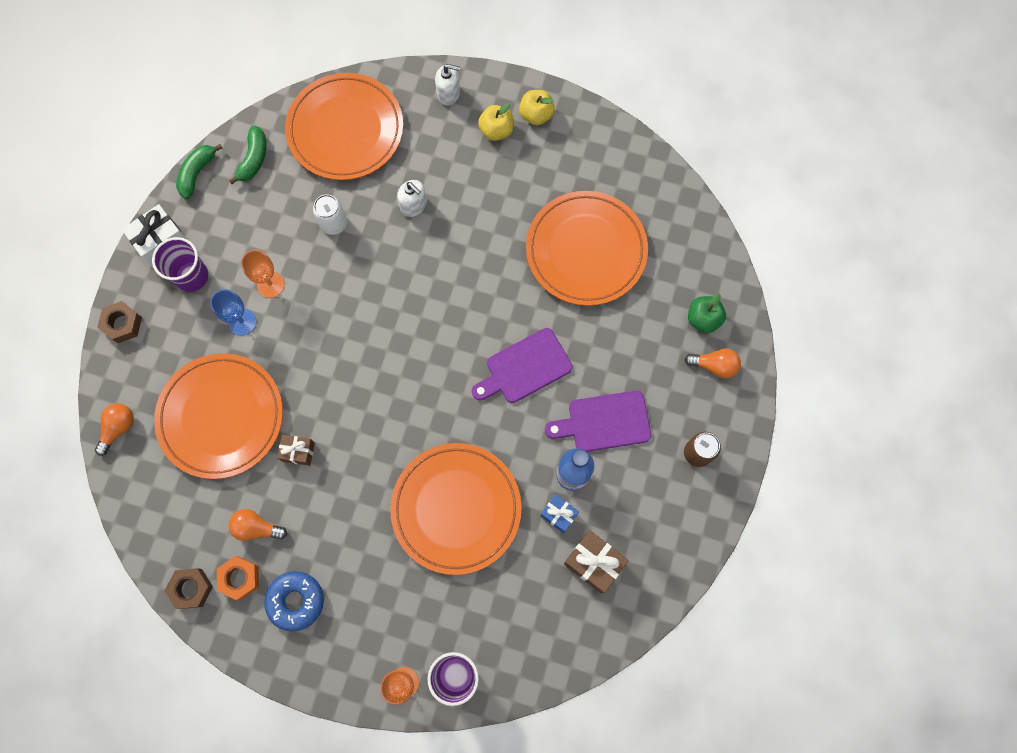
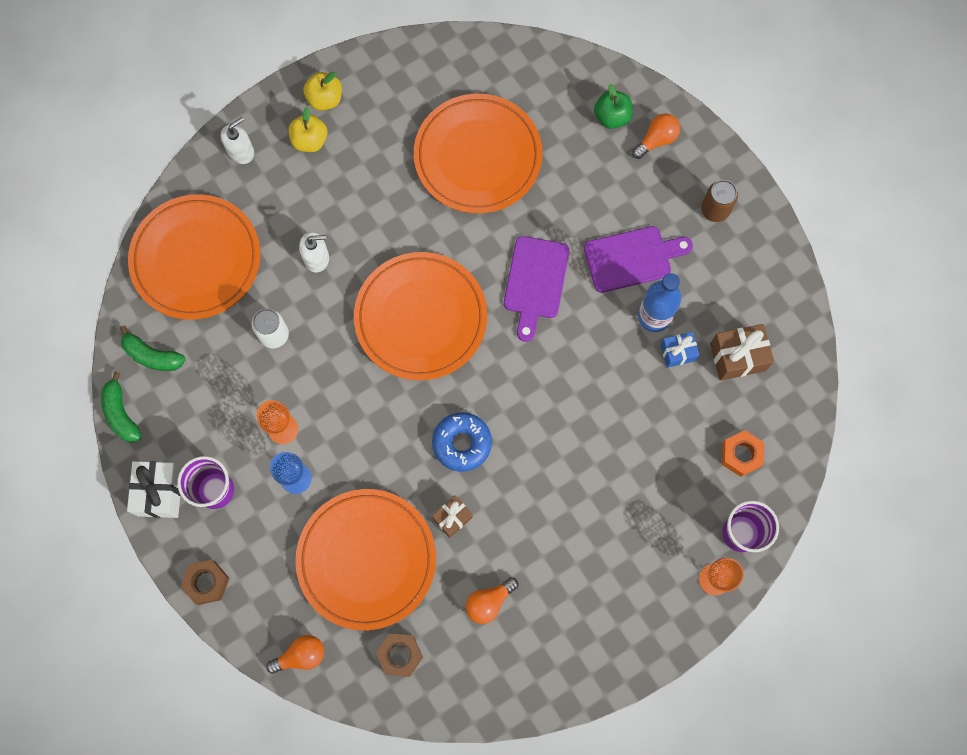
camera: 50 degrees left, 0 degrees up
(118, 428) = (301, 655): orange light bulb -> orange light bulb turned 90 degrees clockwise
(191, 588) = (496, 696): brown nut -> brown nut (400, 655)
(240, 578) = (521, 648): orange nut -> orange nut (741, 455)
(254, 159) = (152, 355): green banana -> green banana turned 150 degrees clockwise
(296, 601) = (578, 616): blue donut -> blue donut (462, 443)
(456, 509) = (607, 428): orange plate -> orange plate (421, 318)
(604, 422) = (632, 258): purple cutting board -> purple cutting board turned 135 degrees counterclockwise

